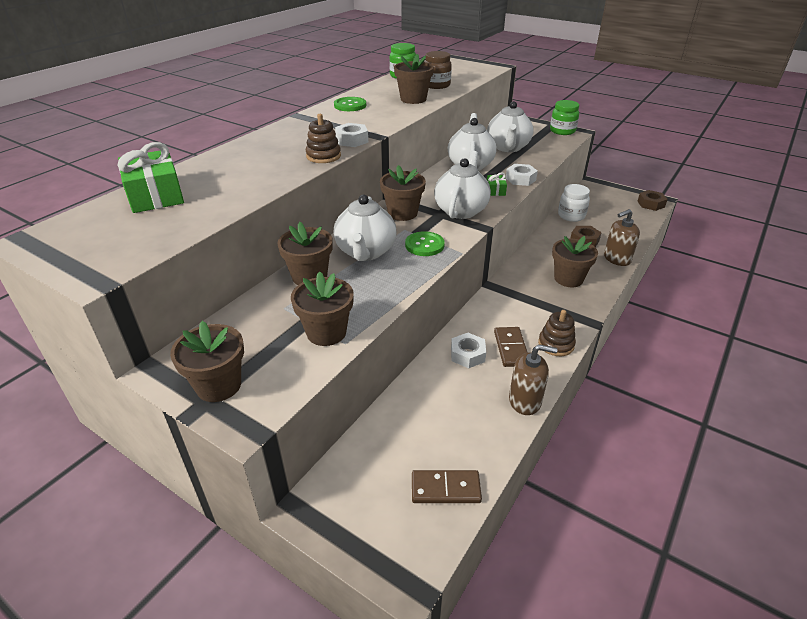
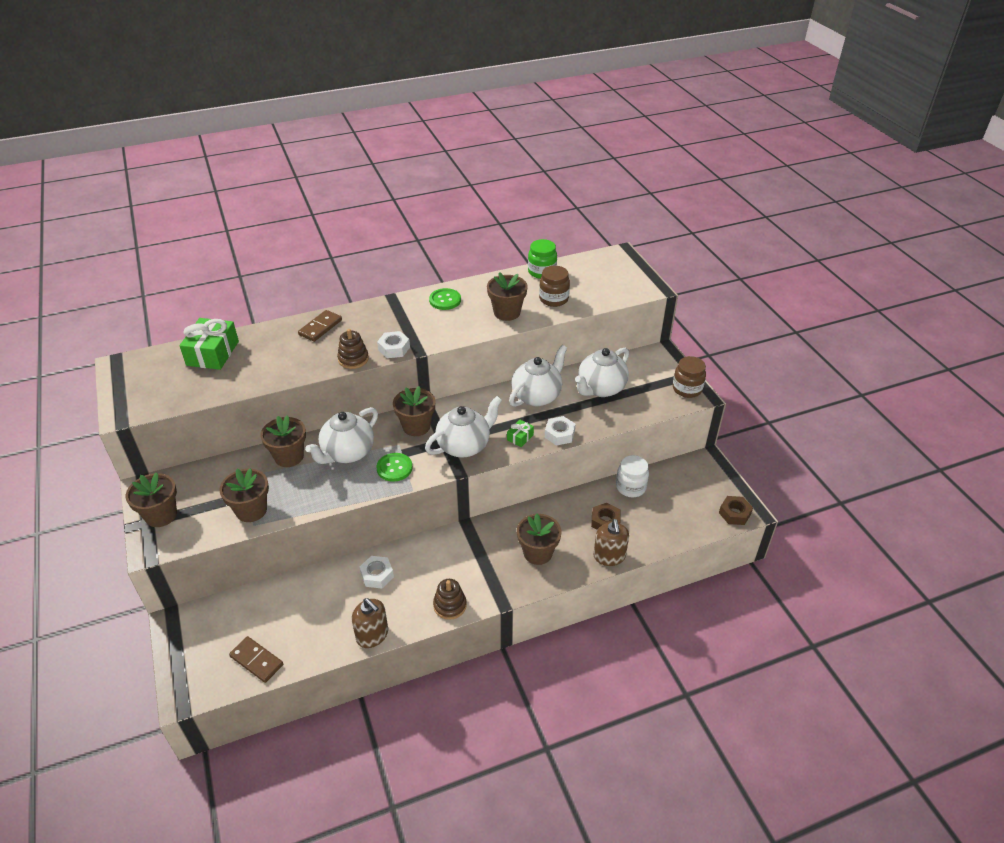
camera: 35 degrees right, 5 degrees up
(511, 348) = (413, 589): brown domino -> brown domino (320, 327)
(562, 131) = (687, 389): green jar -> brown jar
(617, 259) = (609, 556): brown soap dispenser -> brown soap dispenser turned 105 degrees counterclockwise

